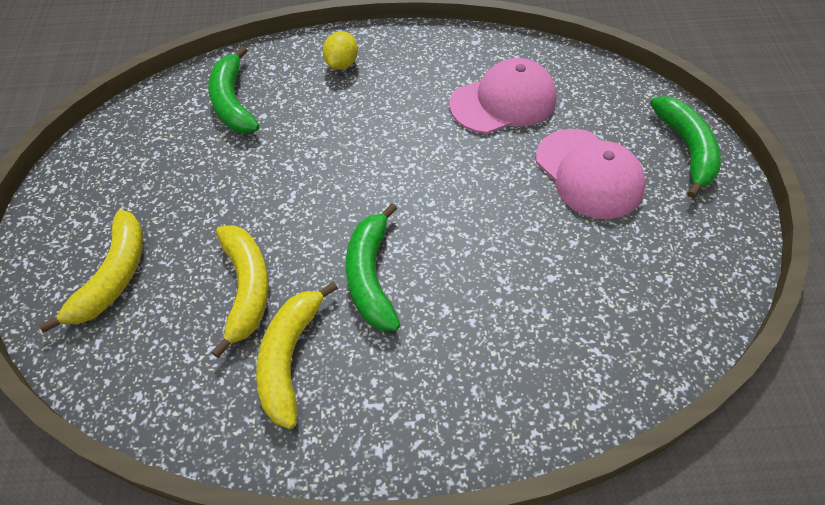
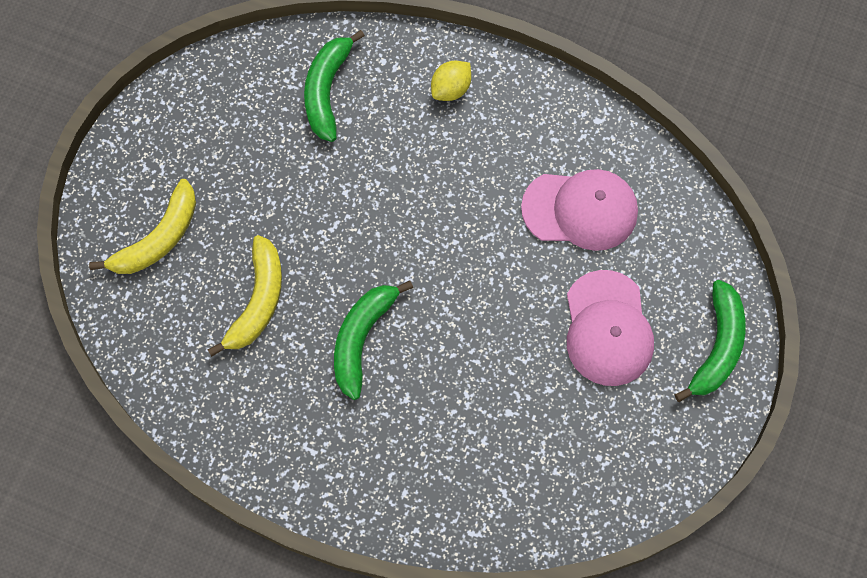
camera: 25 degrees right, 15 degrees up
(289, 358) = (265, 380): yellow banana -> none

